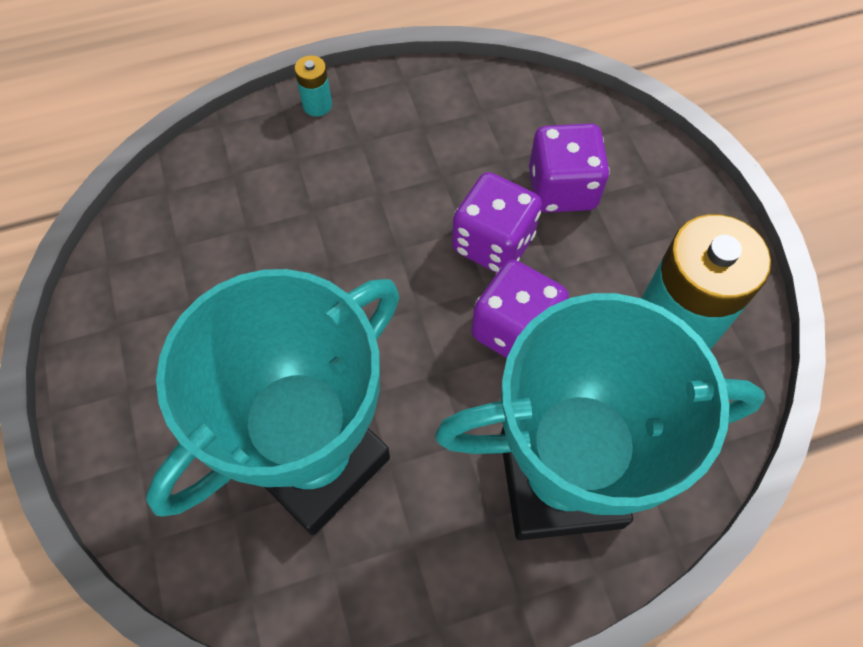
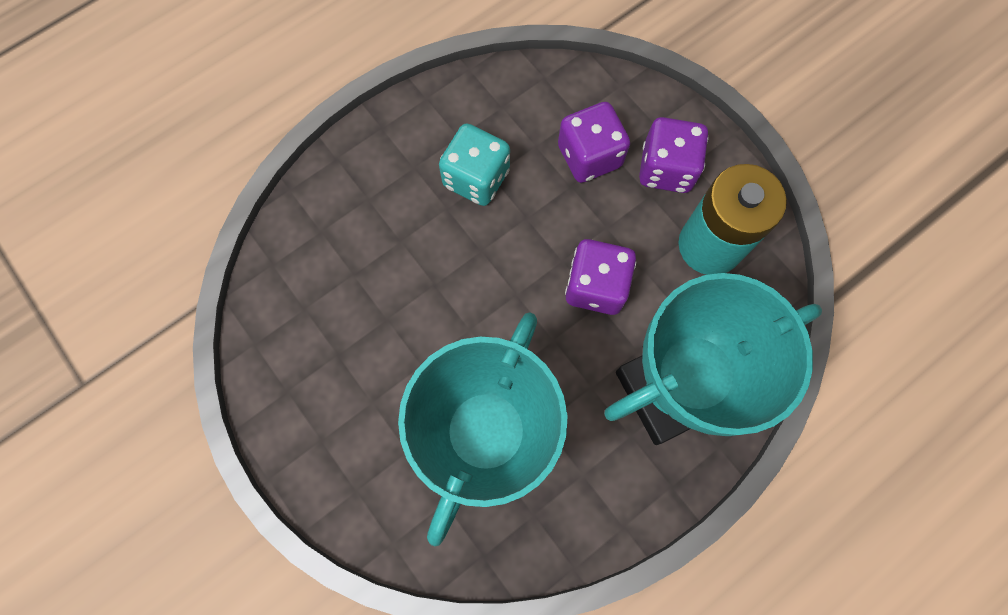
camera: 20 degrees left, 10 degrees up
(317, 105) = (364, 145): turquoise battery -> none
(424, 173) = (476, 178): none -> turquoise dice
(493, 243) = (553, 220): purple dice -> purple dice (666, 169)

